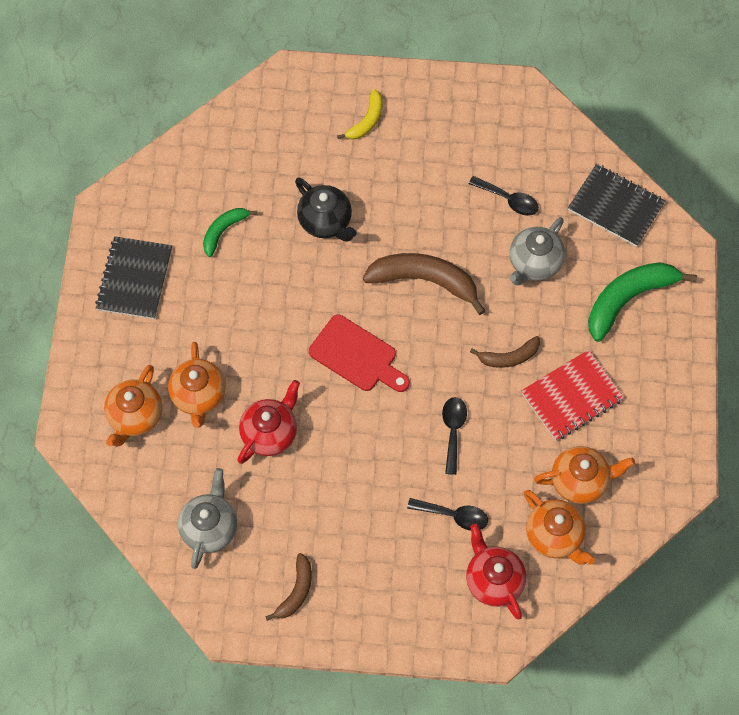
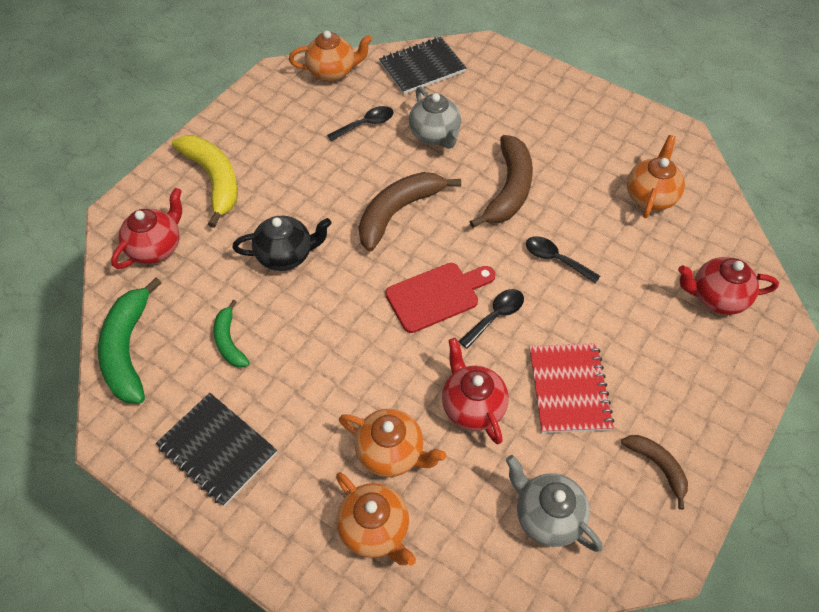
camera: 60 degrees left, 10 degrees down
(274, 124) = (156, 247): none -> red teapot
(366, 121) = (214, 180): yellow banana -> yellow banana, size x1.79
(454, 515) = (639, 297): black spoon -> black spoon (496, 316)
(509, 357) = (509, 189): brown banana -> brown banana, size x1.79
(554, 536) = (693, 236): orange teapot -> orange teapot (332, 72)
(572, 396) = (570, 167): red notebook -> red notebook (569, 389)
(628, 299) = (506, 95): green banana -> green banana (128, 349)

